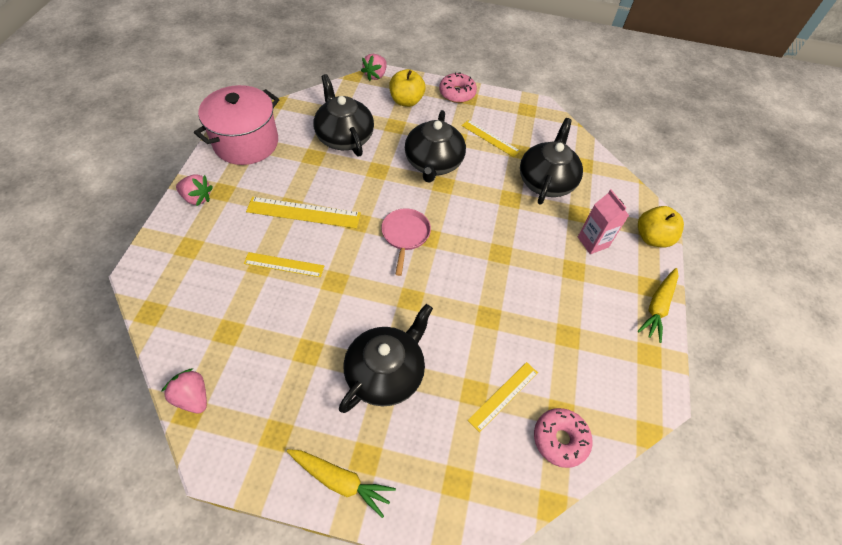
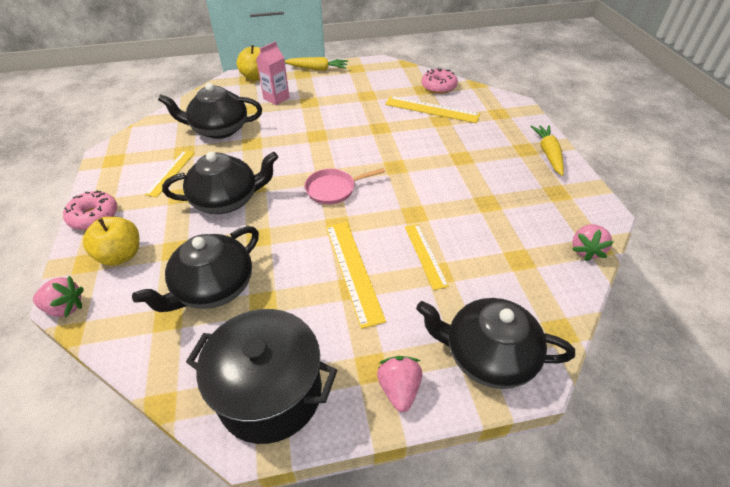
camera: 110 degrees left, 10 degrees down
(246, 143) = (270, 393): pink pot -> black pot
(386, 373) = (464, 159): black teapot -> black teapot (487, 355)
(503, 396) = (431, 109): yellow ruler -> yellow ruler, size x1.52

